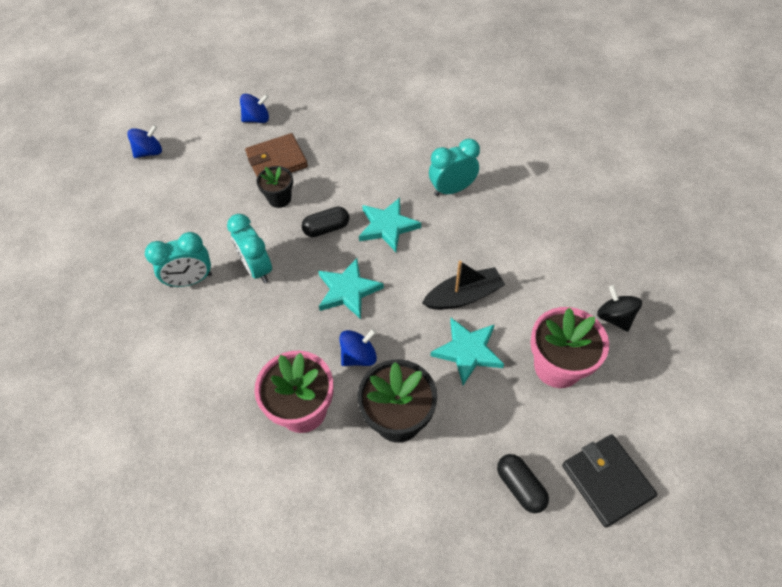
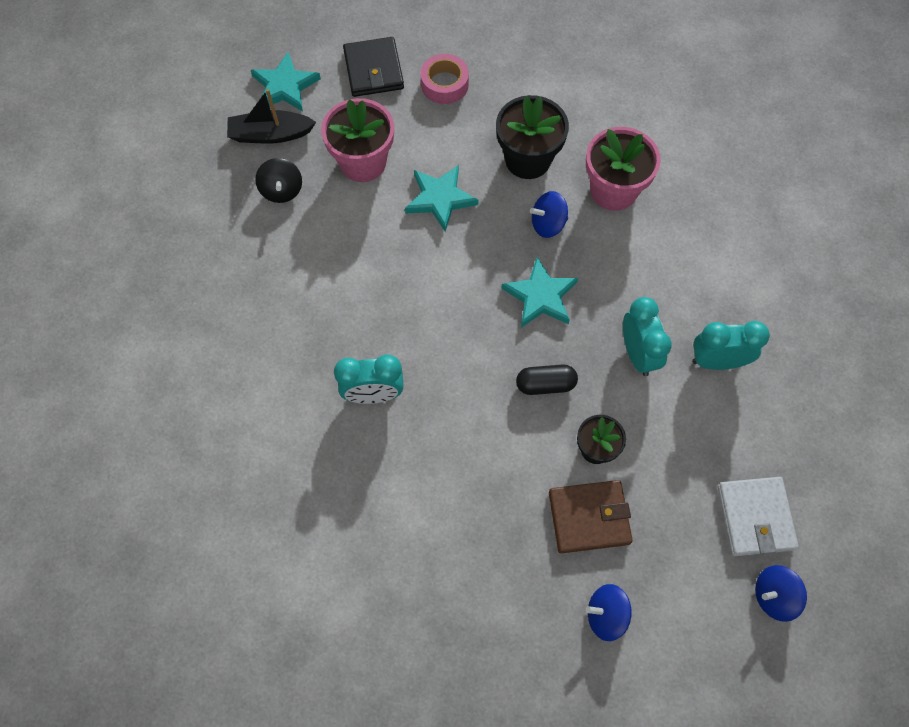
camera: 165 degrees left, 10 degrees up
(161, 188) = (755, 517): none -> white wallet
(387, 226) = (471, 364): turquoise star -> turquoise star (285, 86)
(464, 296) = (419, 254): black boat -> black boat (270, 134)
(520, 486) = (444, 84): black capsule -> pink tape

